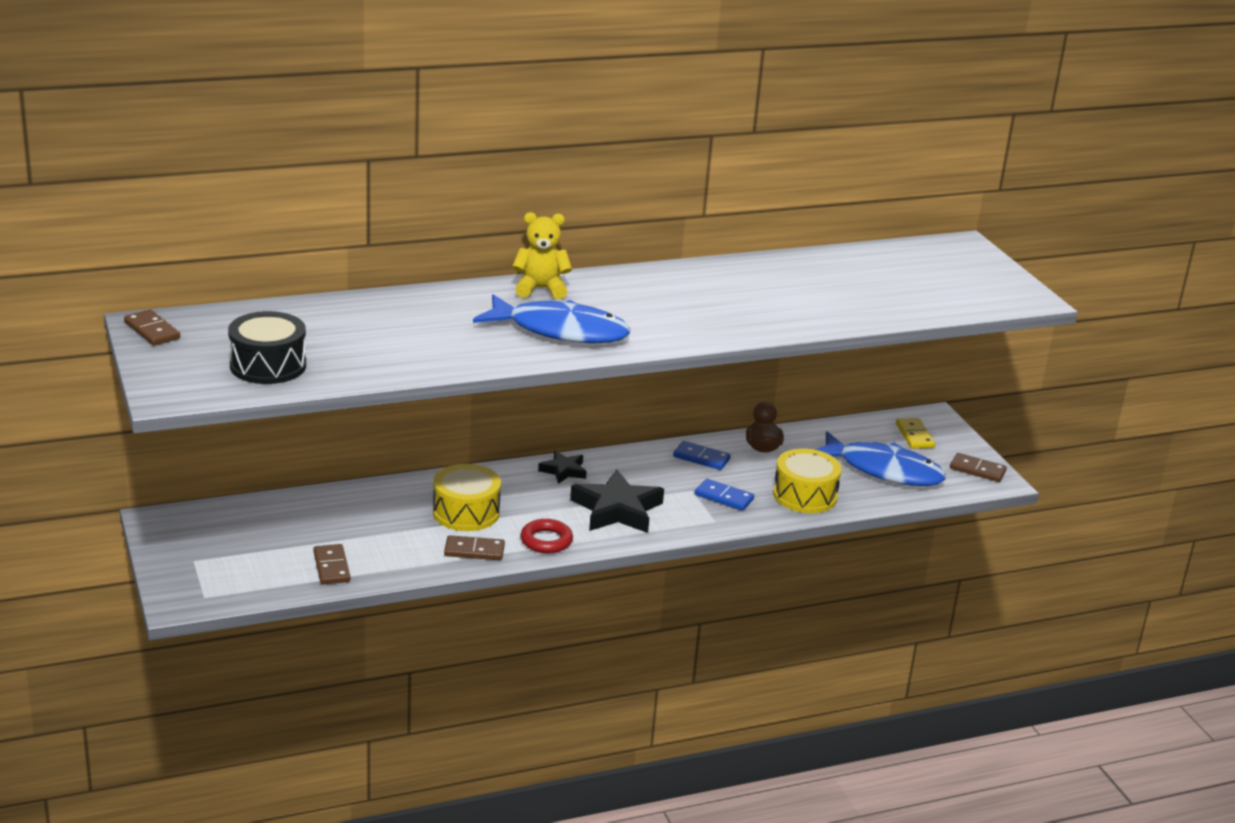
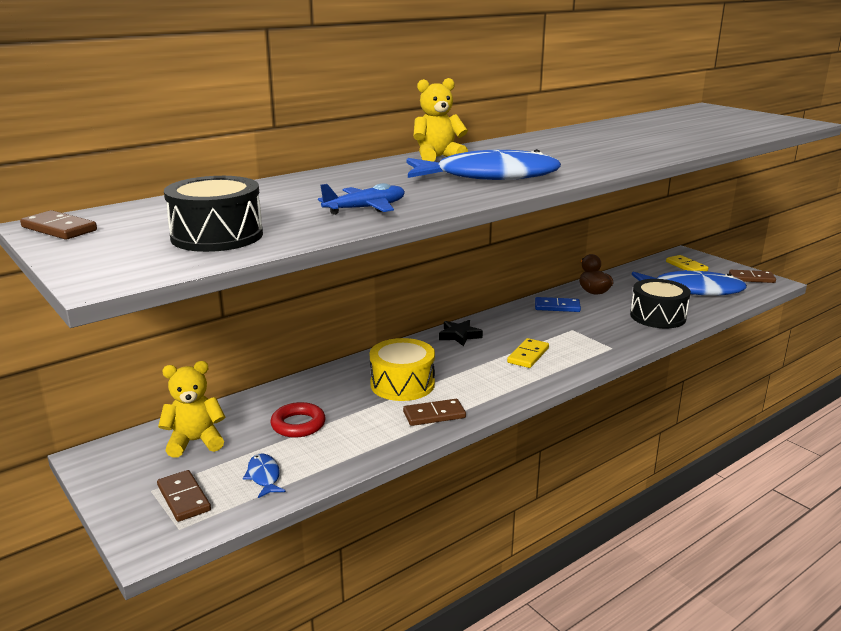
camera: 15 degrees left, 5 degrees down
(246, 526) = (195, 442): none -> yellow teddy bear
(290, 571) = (264, 476): none -> blue fish
(331, 567) = (305, 462): brown domino -> brown domino (184, 498)
(409, 355) = (365, 208): none -> blue plane
(546, 541) = (491, 392): red ring -> red ring (298, 424)
(617, 509) = (528, 355): black star -> yellow domino
(724, 497) = (601, 329): blue domino -> none
(805, 495) = (658, 316): yellow drum -> black drum

